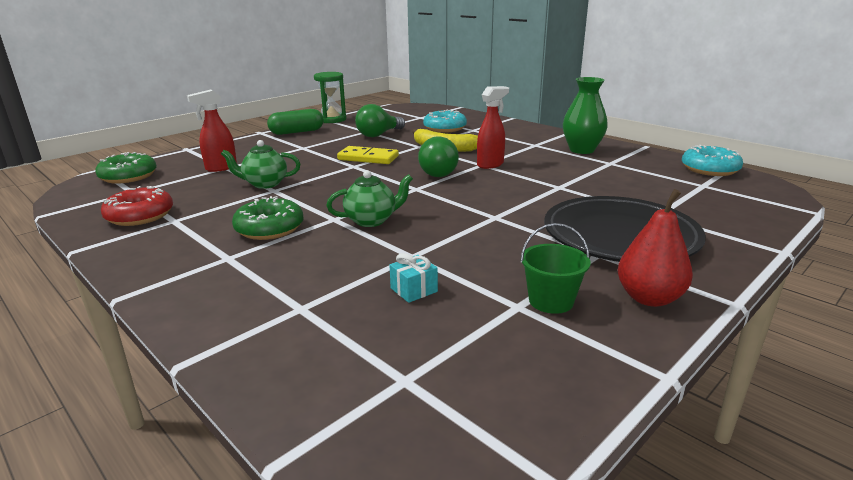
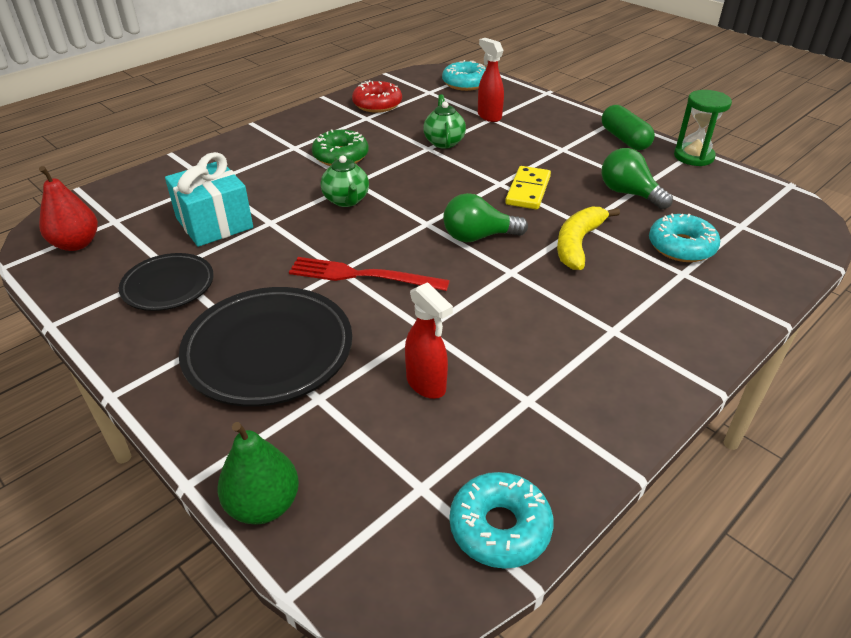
camera: 90 degrees right, 15 degrees up
(128, 176) = (465, 83): green donut -> turquoise donut
(414, 290) = (214, 223): turquoise gift -> turquoise gift, size x2.28
(490, 164) = (510, 279): red spray bottle -> red spray bottle (426, 384)
(500, 208) = (362, 276): none -> red fork
(551, 301) = (168, 286): green bucket -> black plate
(582, 150) = (592, 379): green vase -> none
(649, 298) = (146, 341): red pear -> red pear (76, 244)
(767, 224) = (263, 505): none -> green pear

